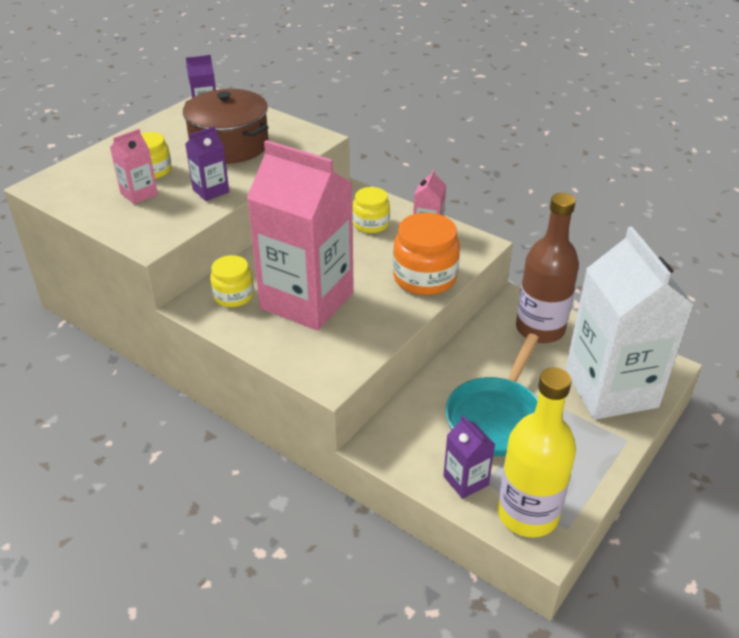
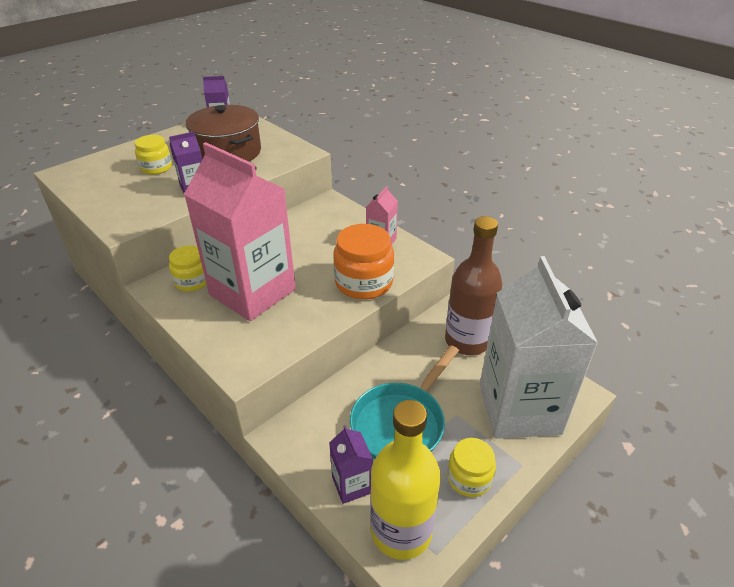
camera: 10 degrees right, 0 degrees up
(139, 194) = (135, 185): pink carton -> none
(371, 224) = (334, 230): yellow jar -> yellow jar (469, 478)

